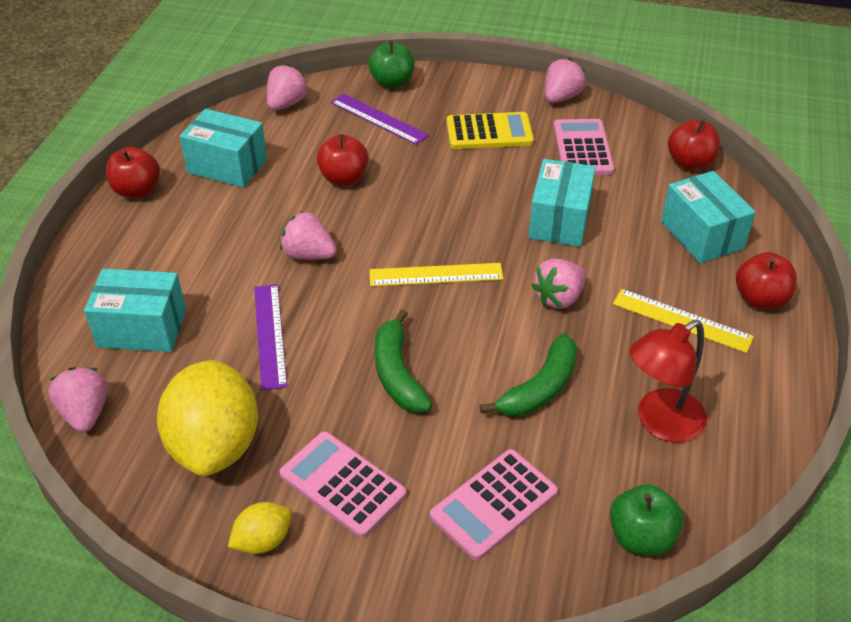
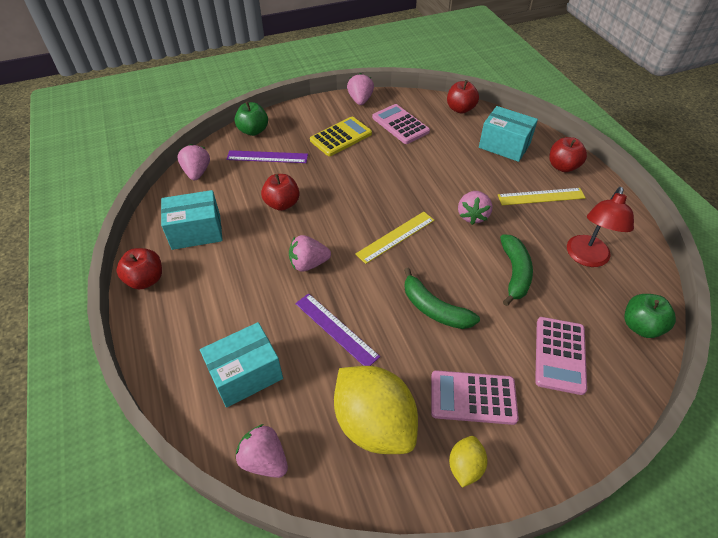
camera: 35 degrees left, 5 degrees up
(559, 220) = (429, 171): turquoise box -> none

